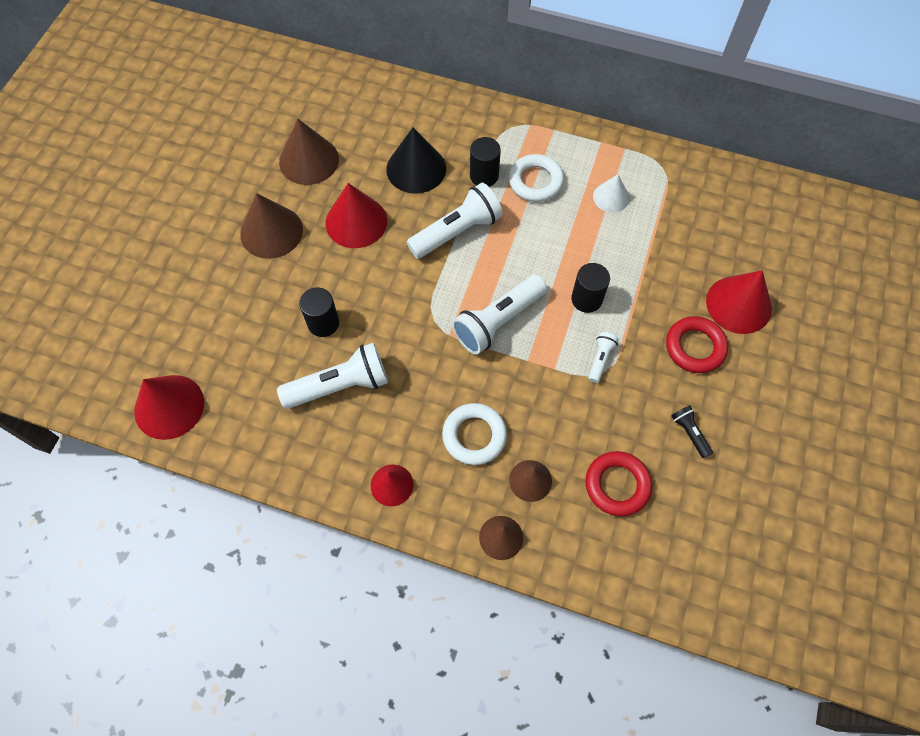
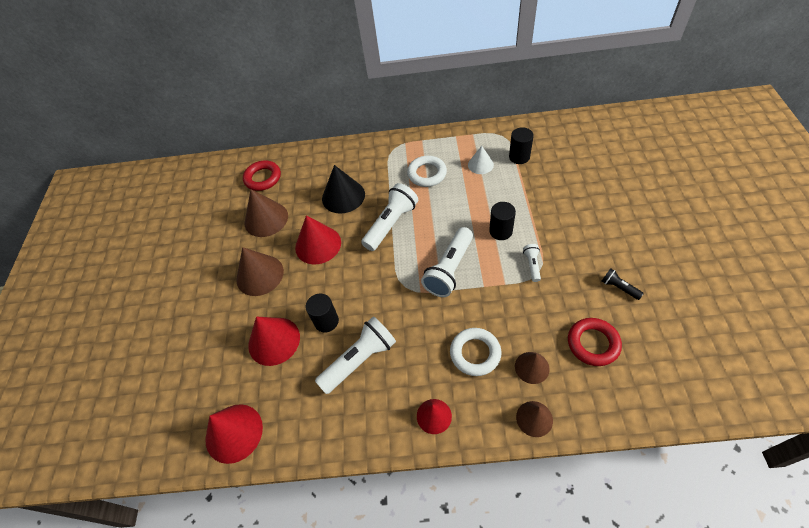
camera: 15 degrees left, 10 degrees down
(484, 176) = (391, 183): black cylinder -> black cylinder (519, 157)
(695, 347) = (588, 232): red ring -> red ring (263, 178)
(738, 304) = (599, 195): red cone -> red cone (274, 341)

